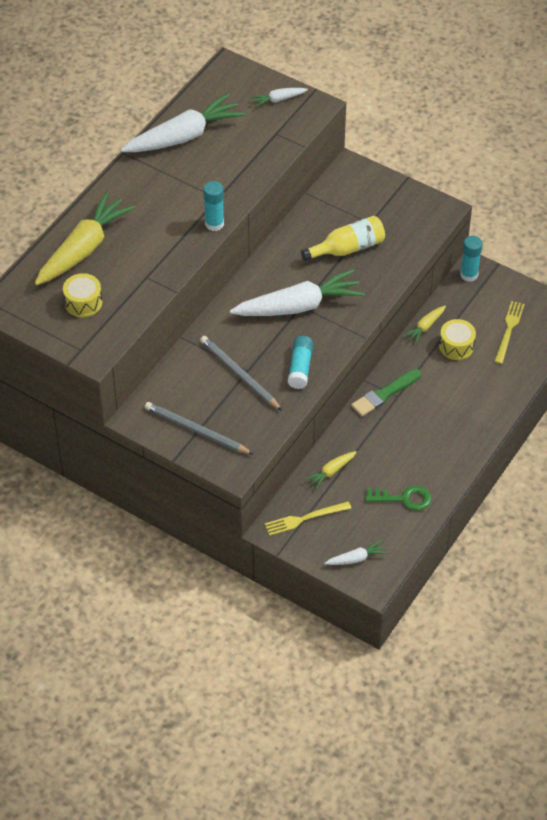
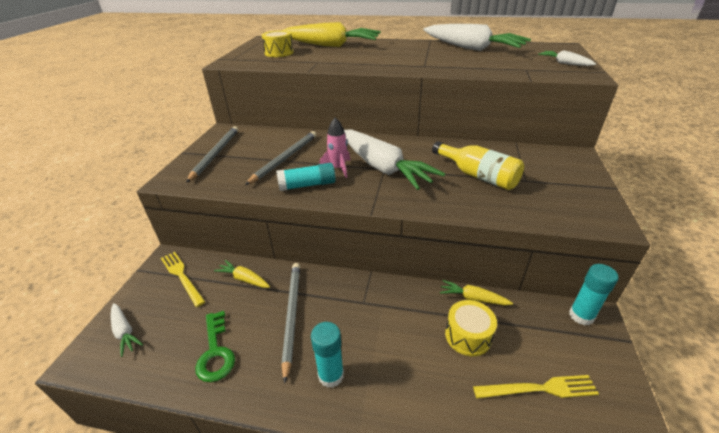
camera: 70 degrees right, 15 degrees down
(214, 224) = (394, 69): turquoise glue stick -> turquoise glue stick (331, 375)
(282, 338) = (338, 168): none -> pink rocket
(384, 394) = (360, 291): green brush -> none
(389, 445) = (291, 315): none -> grey pencil

